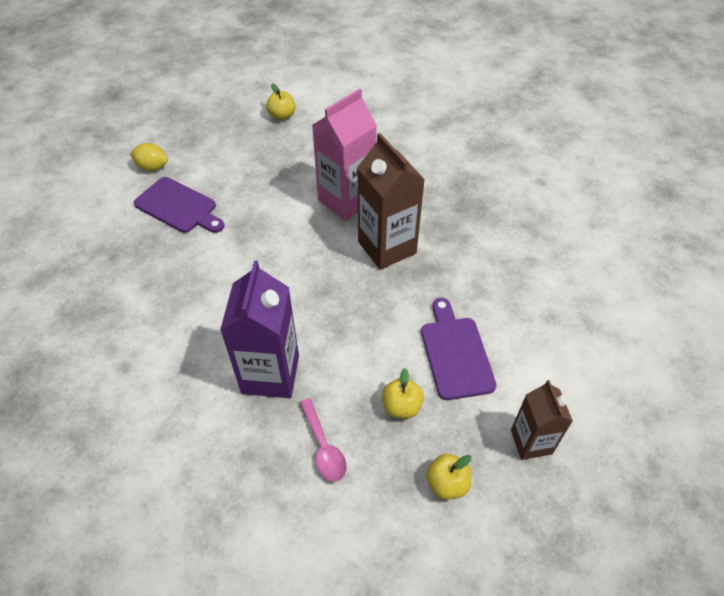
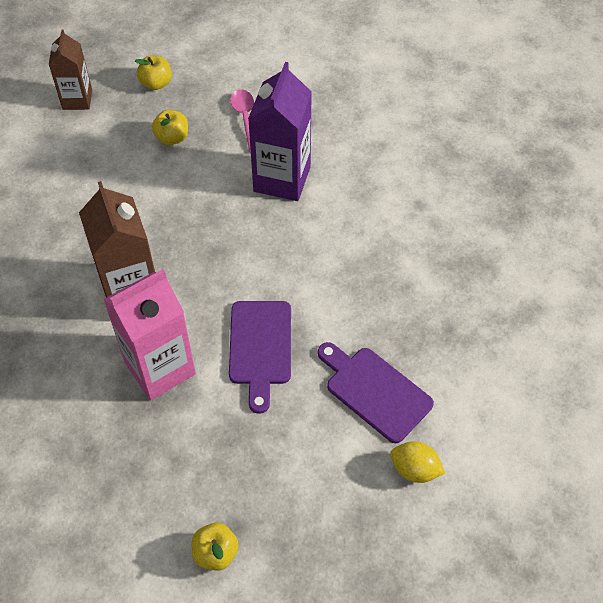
camera: 170 degrees left, 5 degrees up
(455, 353) = (106, 172): purple cutting board -> purple cutting board (260, 347)

